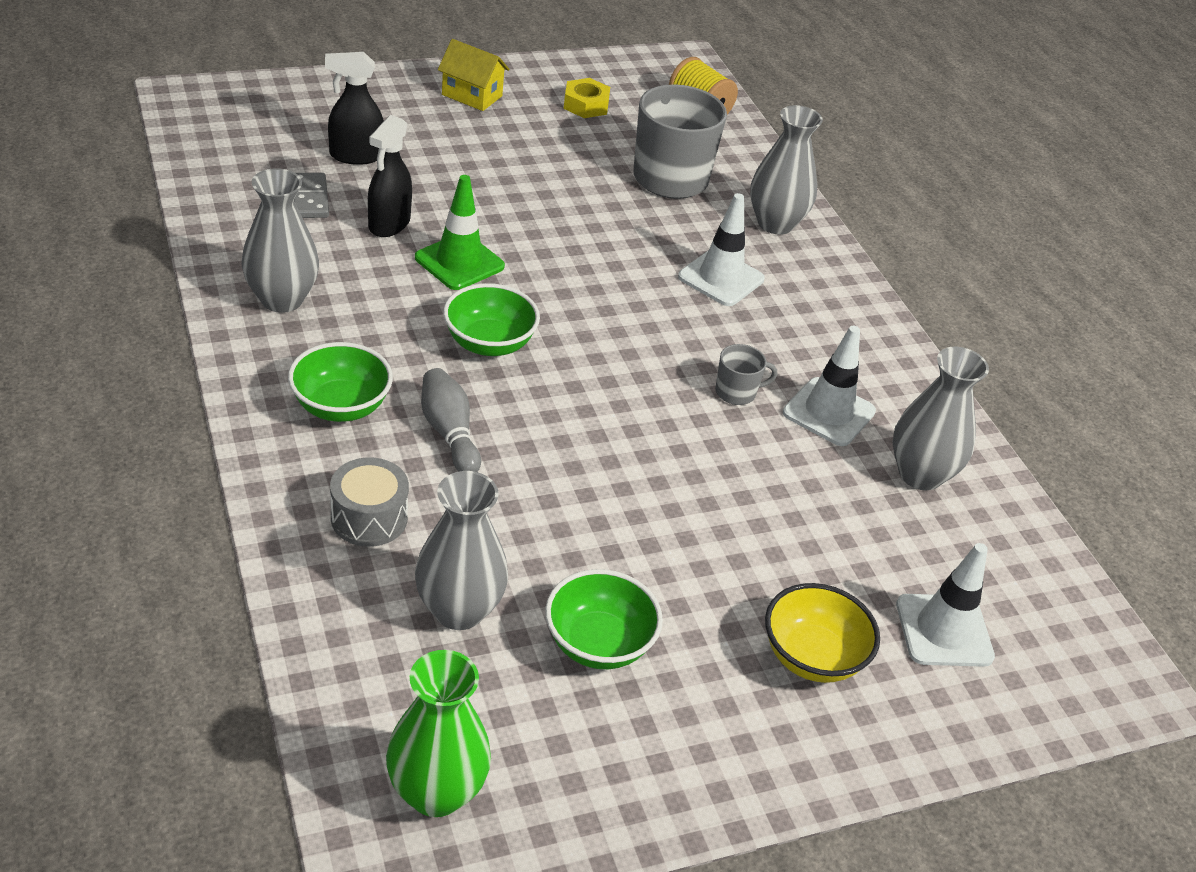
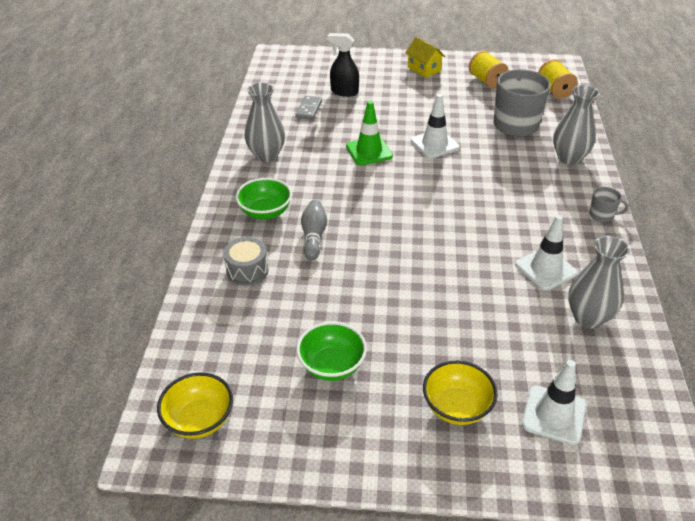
camera: 30 degrees right, 0 degrees up
(389, 224) = (342, 127): black spray bottle -> none
(436, 792) = (199, 420): green vase -> yellow bowl
(458, 610) = (266, 328): grey vase -> none
(489, 343) = (361, 195): green bowl -> none
(586, 105) = (486, 81): yellow nut -> yellow spool
(721, 278) = (517, 183): white traffic cone -> white traffic cone (434, 144)
(736, 392) = (492, 247): grey mug -> grey mug (602, 215)

